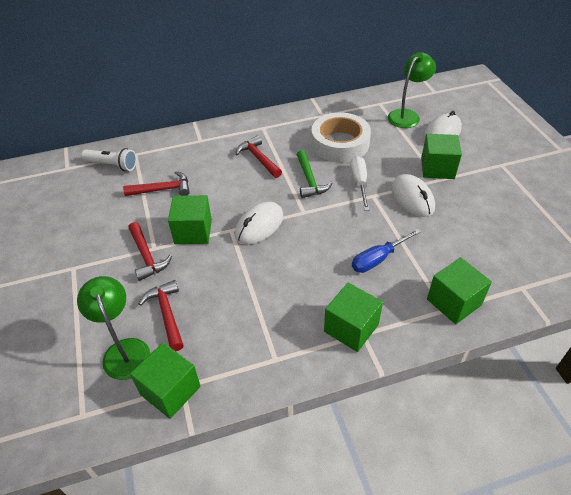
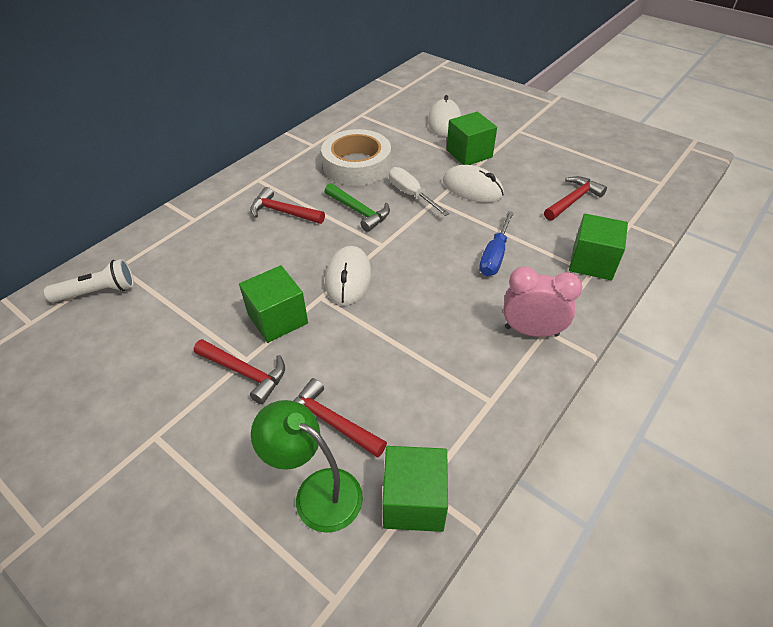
camera: 35 degrees left, 0 degrees up
(163, 190) = (195, 291): red hammer -> red hammer (573, 200)
(351, 328) = (531, 331): green cube -> pink clock
(407, 115) = (397, 117): green lamp -> none

